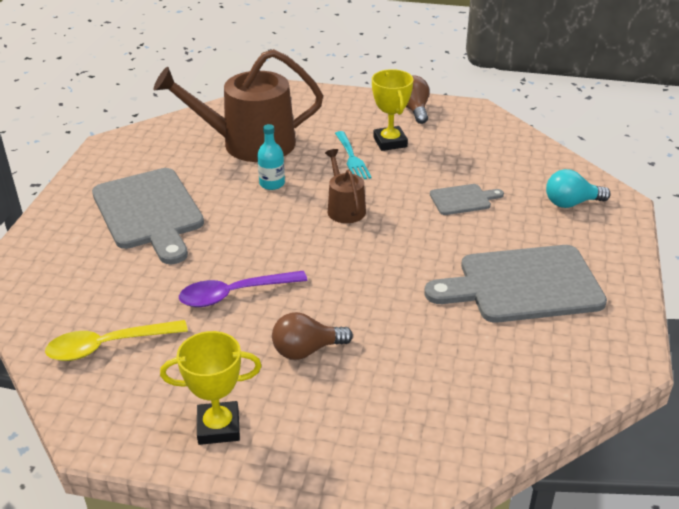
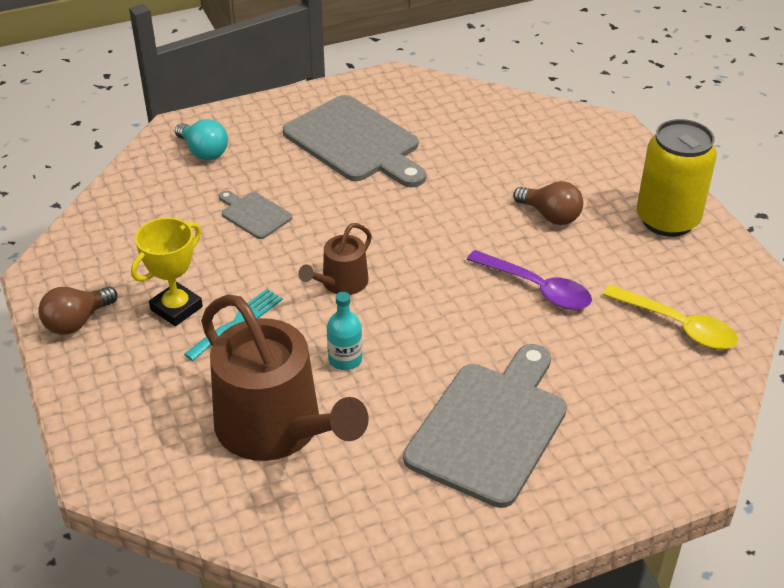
camera: 125 degrees left, 5 degrees up
(218, 427) = (667, 220): yellow trophy -> yellow can

